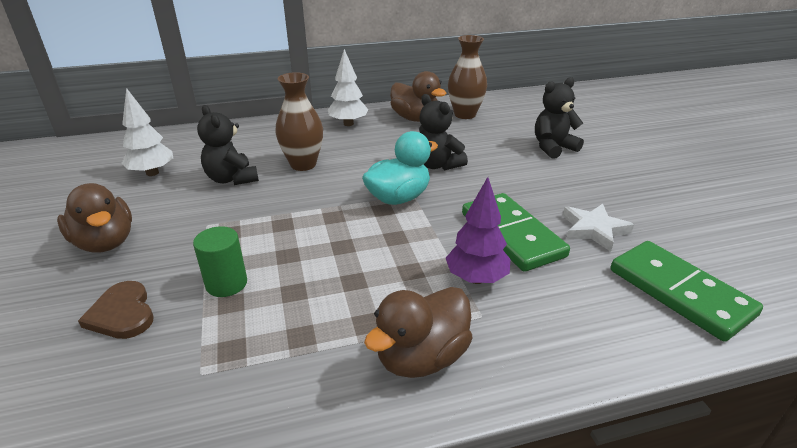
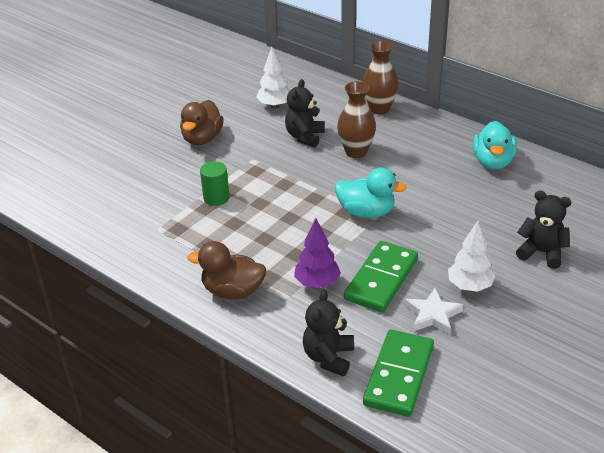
camera: 55 degrees right, 5 degrees up
(122, 313) = (165, 182): brown heart -> none
(348, 124) = (438, 137): white tree -> white tree (469, 286)
(415, 119) = (492, 162): brown duck -> turquoise duck
(437, 165) = (432, 207): black teddy bear -> black teddy bear (328, 357)
(465, 114) = (538, 182): brown vase -> brown vase (379, 109)

